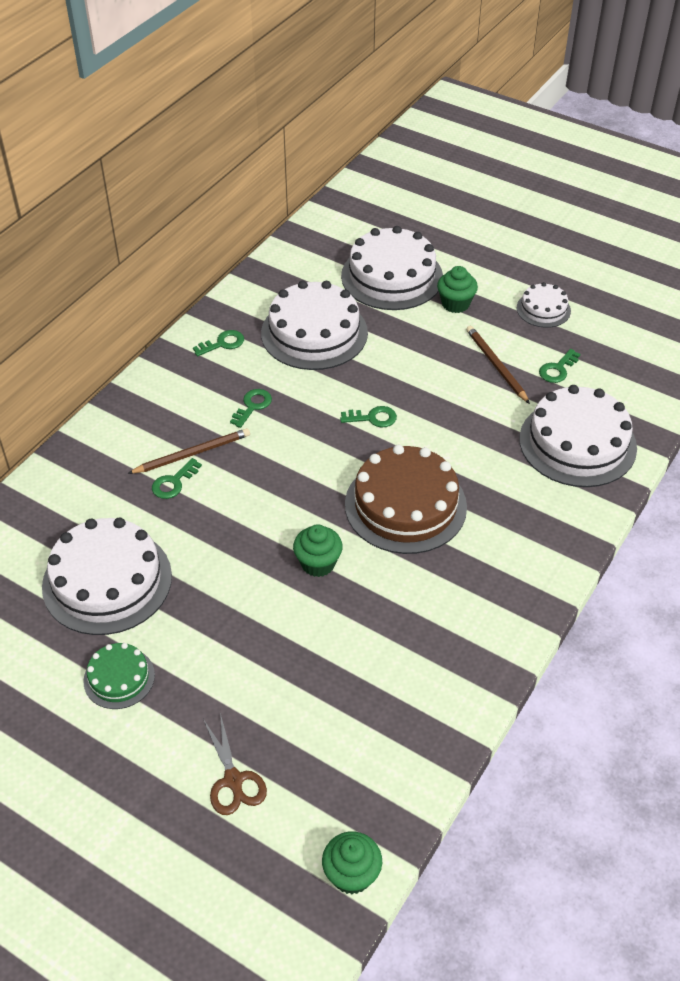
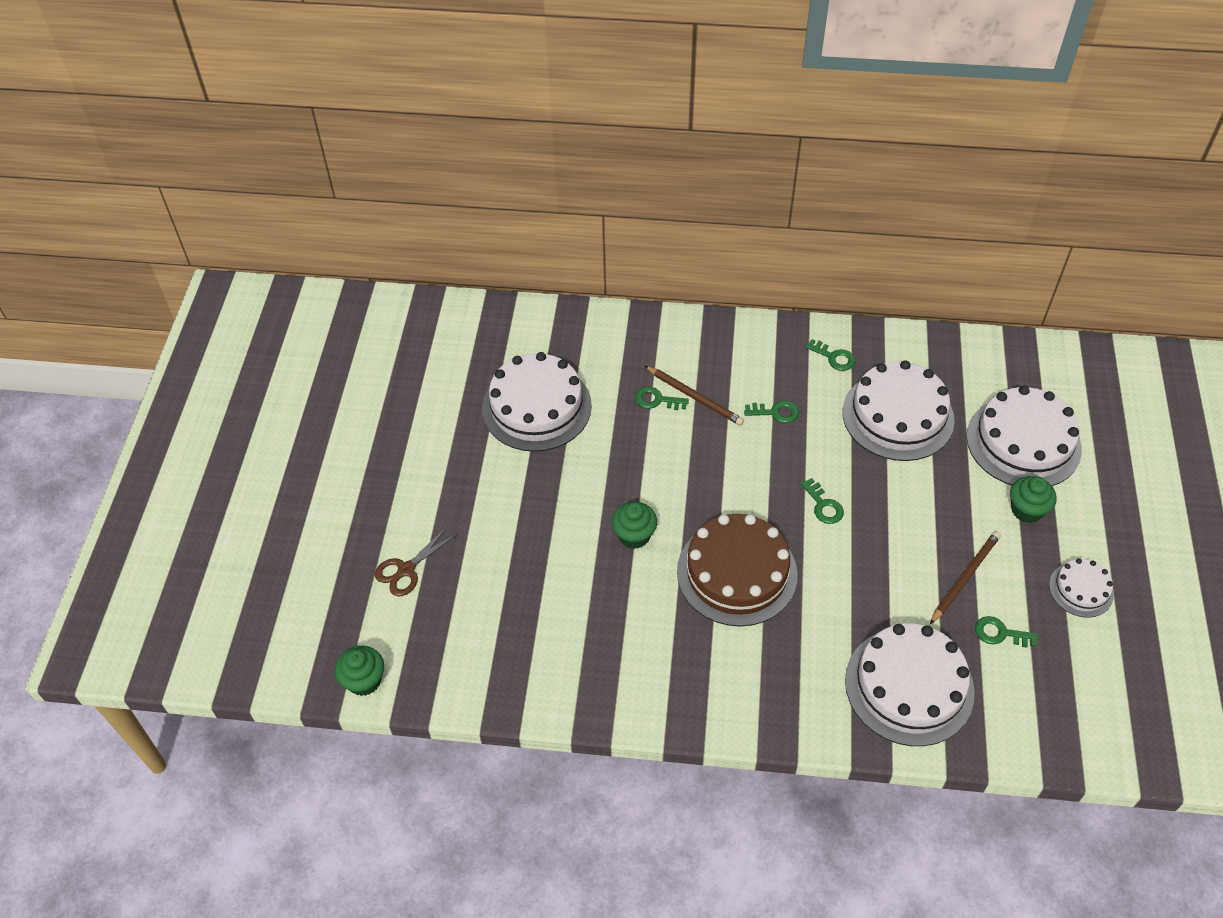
camera: 65 degrees right, 5 degrees up
(119, 678) = (456, 458): green cake -> none

